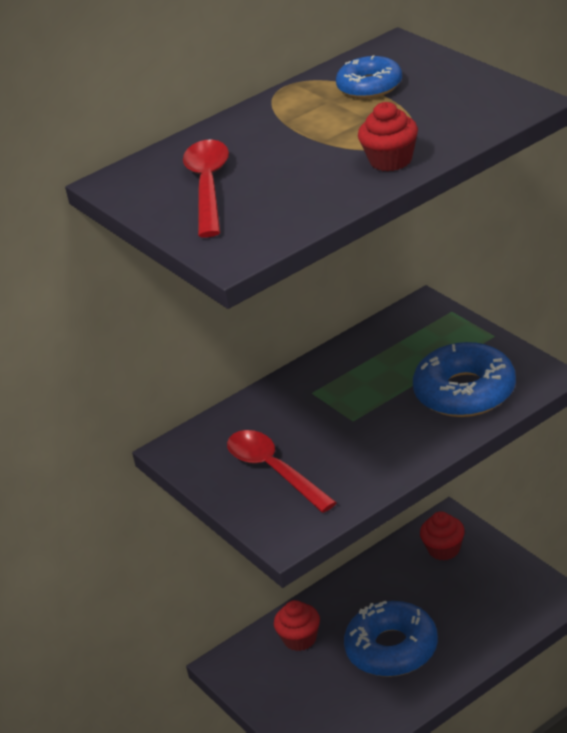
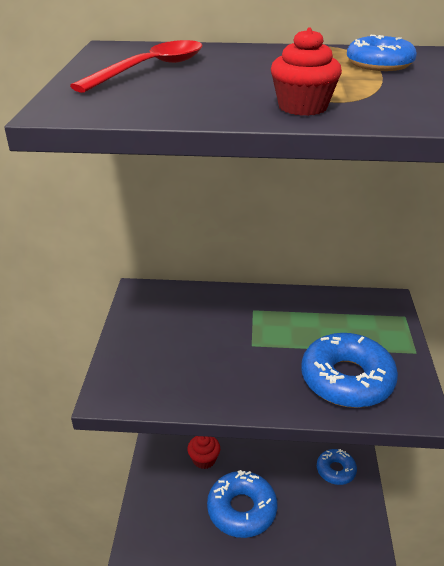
camera: 35 degrees right, 0 degrees up
(274, 471) = (165, 344): red spoon -> none
(444, 549) = (335, 470): red cupcake -> blue donut

